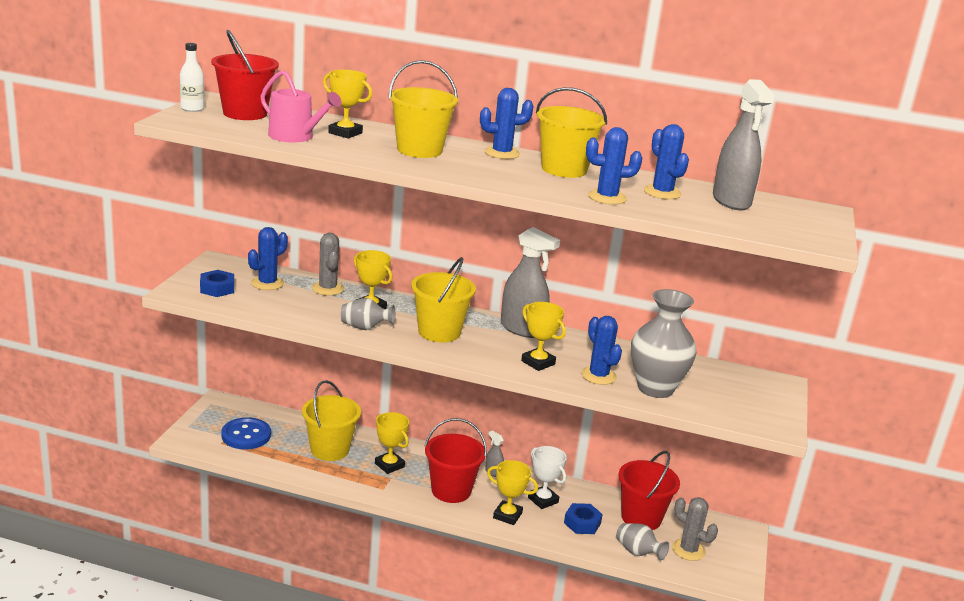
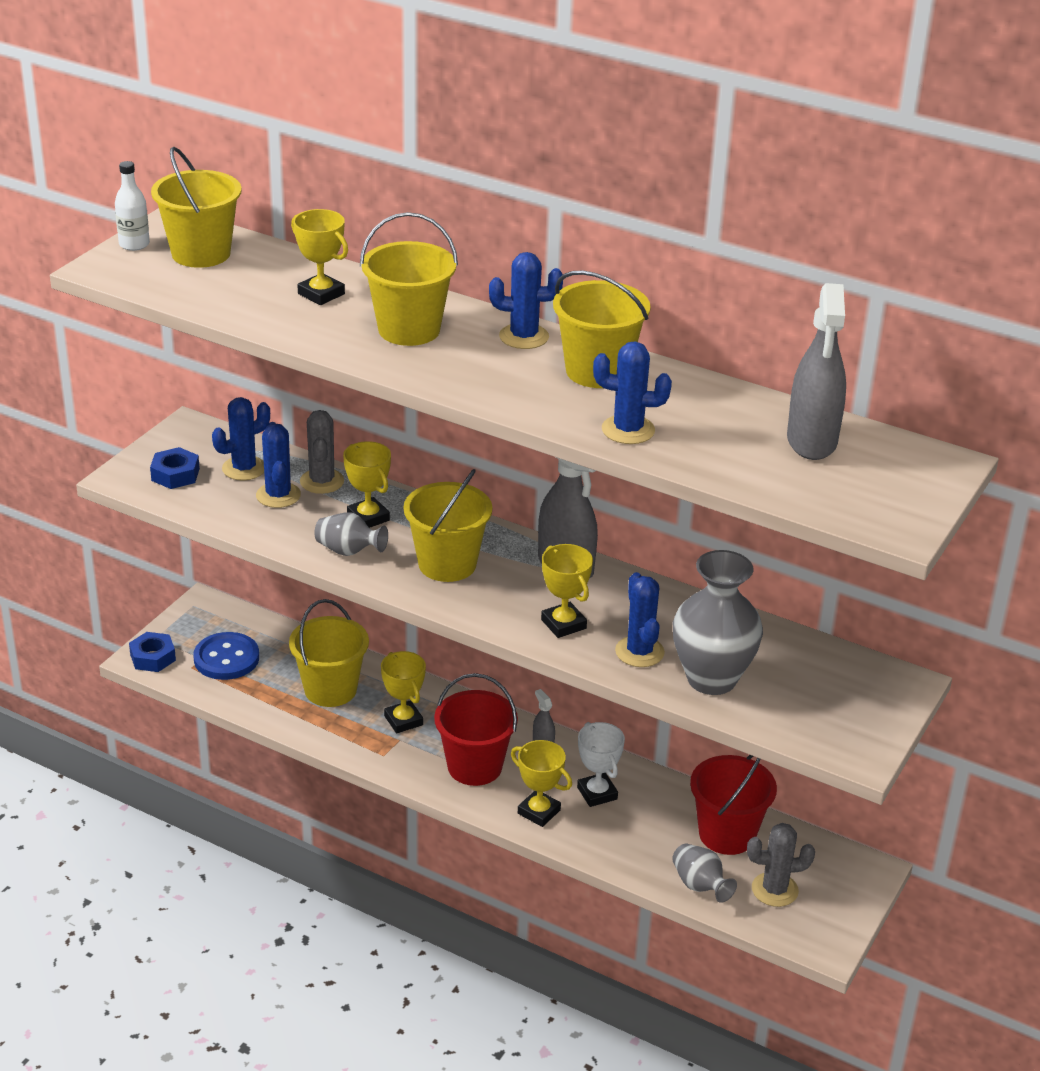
camera: 15 degrees right, 10 degrees up
(245, 113) = (201, 253): red bucket -> yellow bucket
(295, 137) = (250, 302): pink watering can -> none
(582, 523) = (639, 834): blue nut -> blue nut (153, 657)
(662, 193) = (716, 421): blue cactus -> blue cactus (278, 495)
(688, 550) = (774, 890): grey cactus -> grey cactus turned 60 degrees counterclockwise

